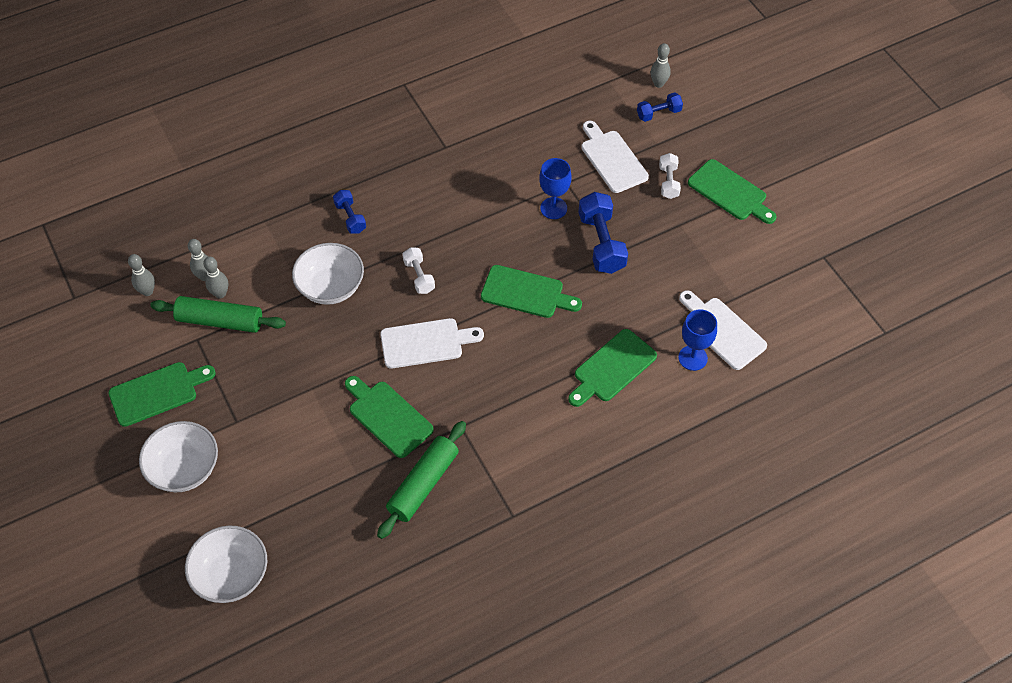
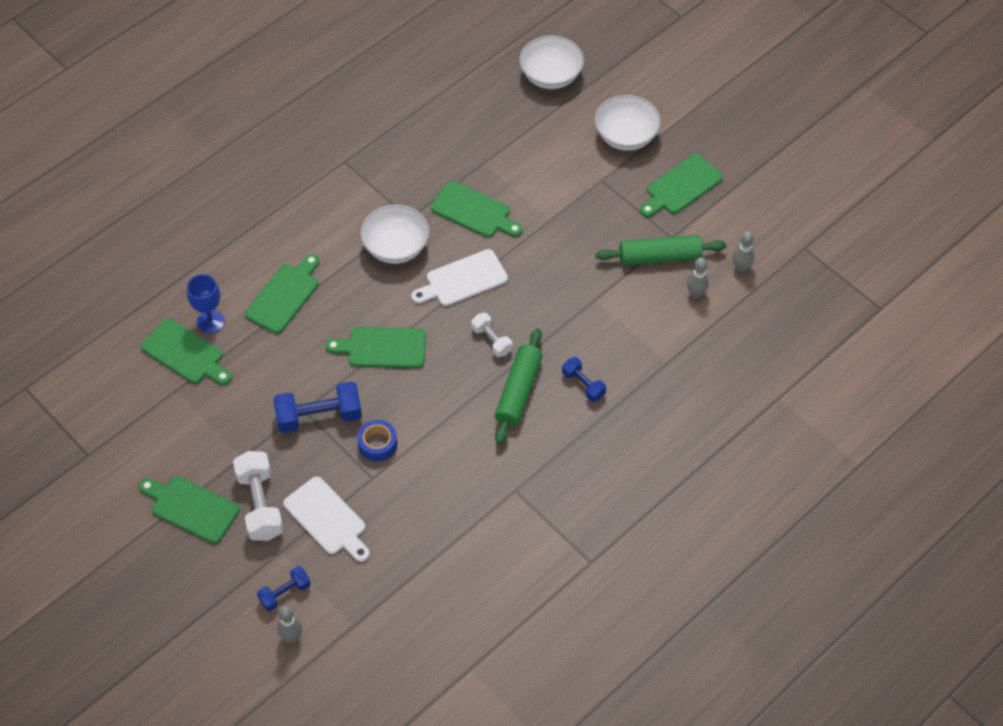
camera: 165 degrees right, 0 degrees up
(220, 294) = (672, 281): grey bowling pin -> none
(331, 287) = (572, 311): white bowl -> white bowl (396, 247)
(423, 484) = (425, 167): green rolling pin -> green rolling pin (518, 391)
(553, 208) = (377, 444): blue goblet -> blue tape
(601, 243) = (319, 416): blue dumbbell -> blue dumbbell turned 75 degrees counterclockwise
(668, 182) = (260, 504): white dumbbell -> white dumbbell, size x1.73
(722, 331) = (185, 353): white cutting board -> green cutting board

